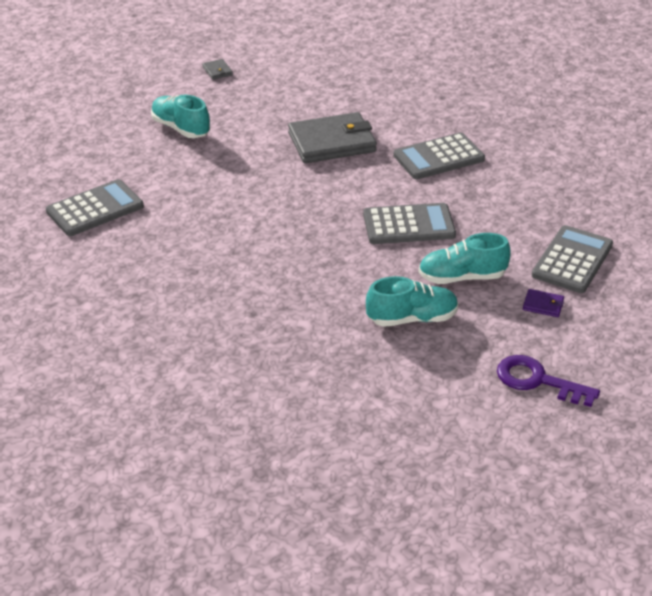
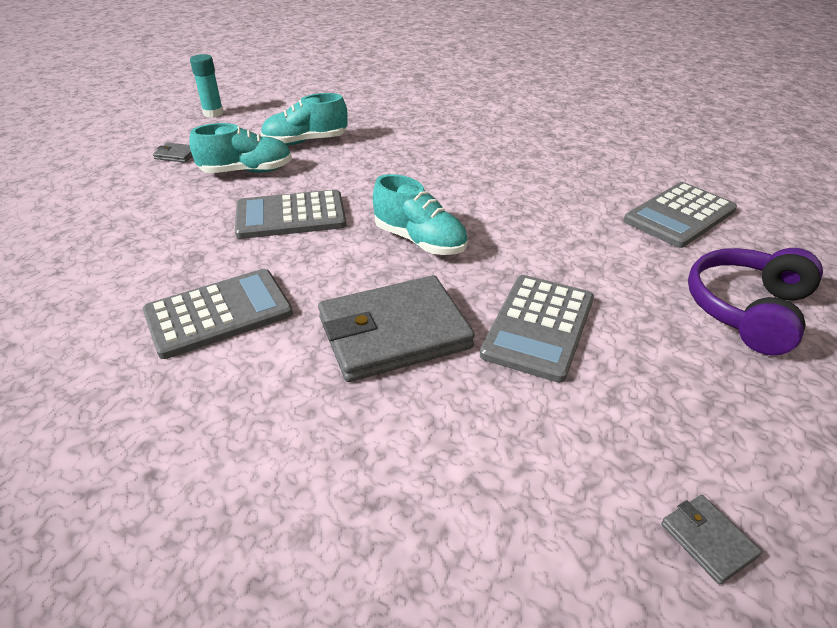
camera: 175 degrees right, 0 degrees up
(115, 143) = (747, 310): none -> purple headphones
(180, 128) = (666, 348): turquoise shoe -> turquoise shoe (420, 241)
(538, 381) = (213, 113): purple key -> turquoise glue stick
(543, 305) = (176, 155): purple wallet -> grey wallet
(572, 260) = (116, 190): grey calculator -> grey calculator (538, 327)

